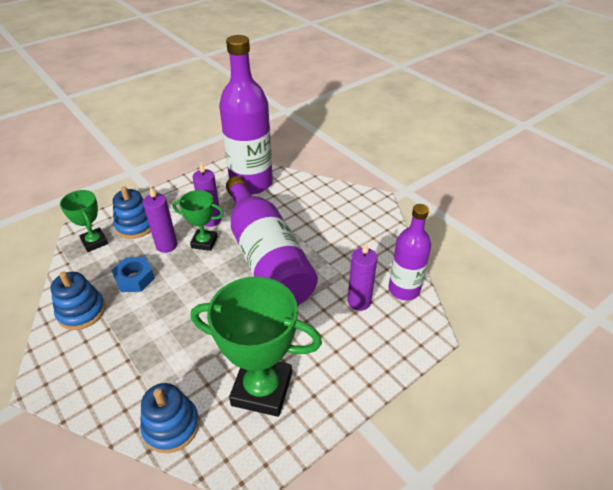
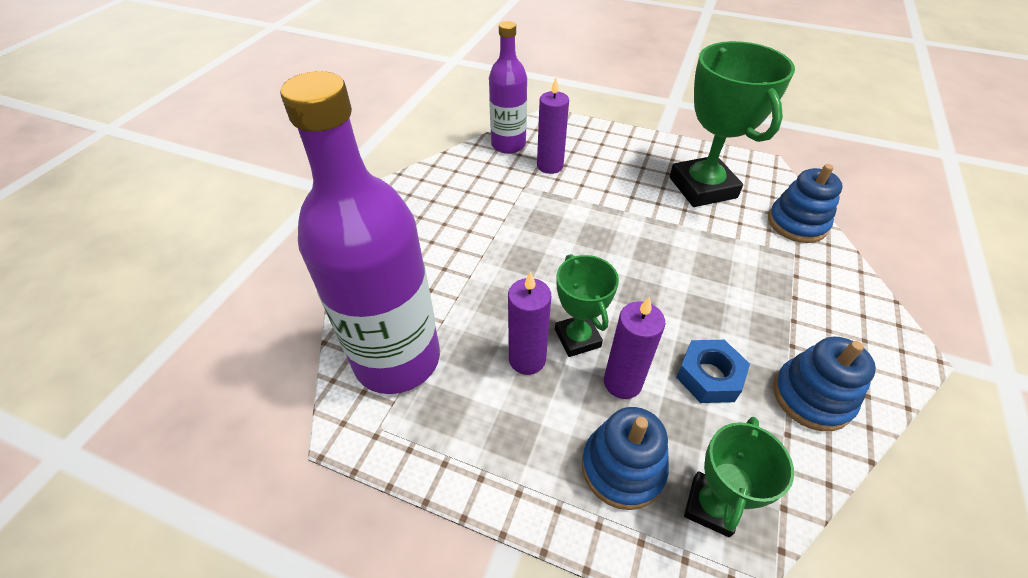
camera: 120 degrees left, 5 degrees up
(266, 257) = (550, 258): purple bottle -> none

